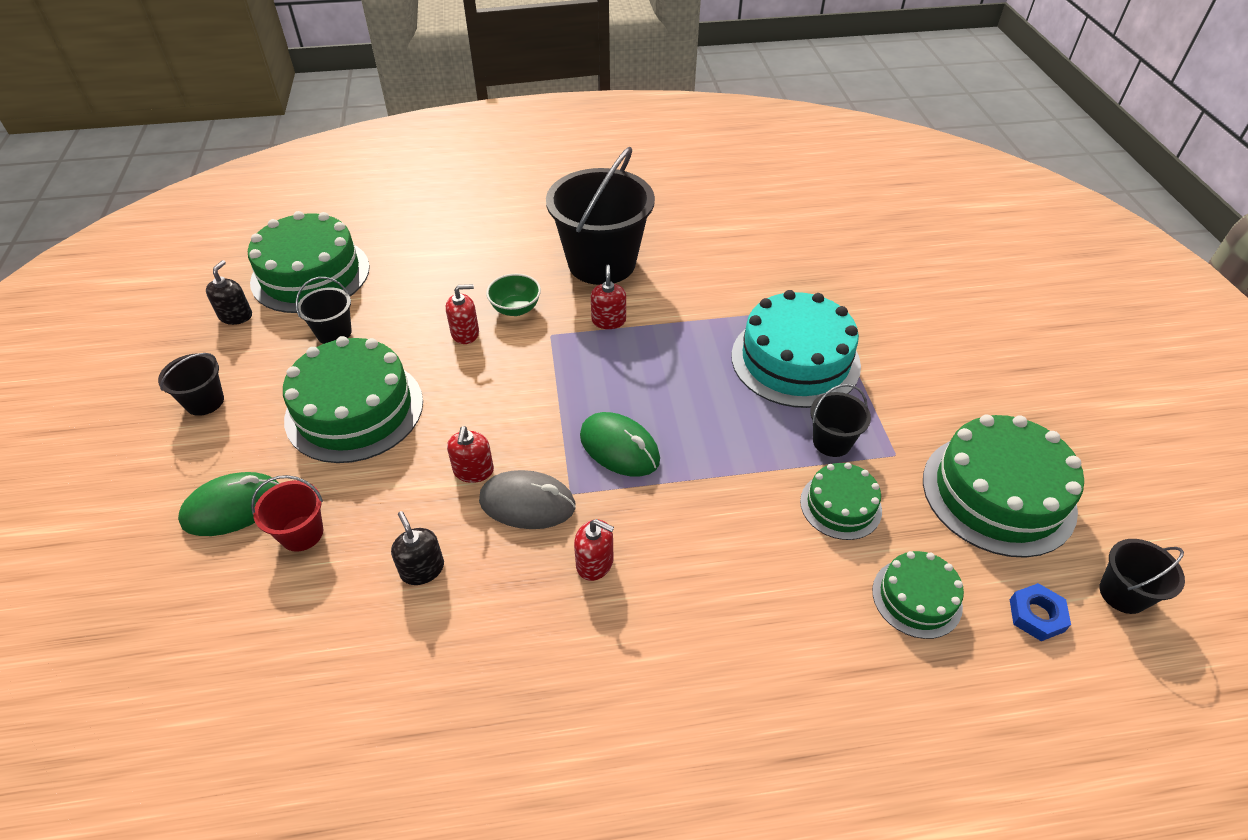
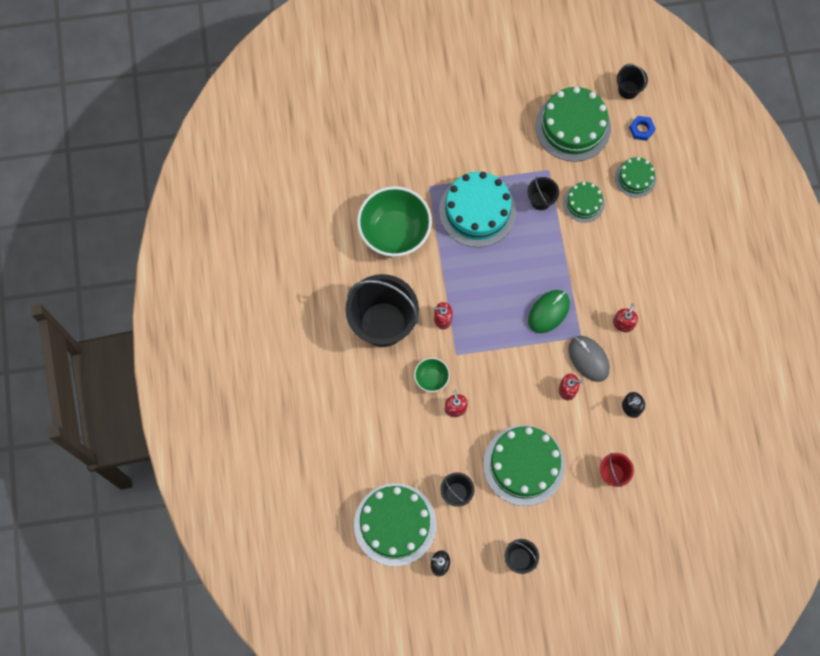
camera: 90 degrees left, 25 degrees up
(233, 507) = (597, 515): green mouse -> none
(527, 503) = (588, 359): grey mouse -> grey mouse turned 45 degrees counterclockwise
(744, 273) = (394, 232): none -> green bowl

